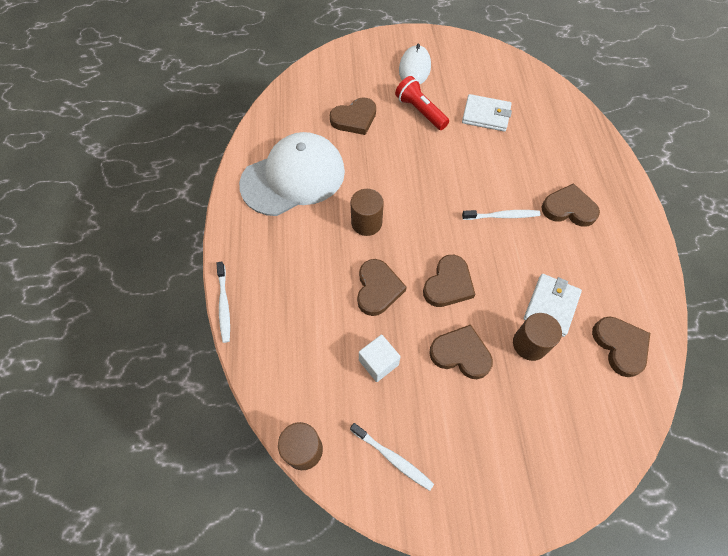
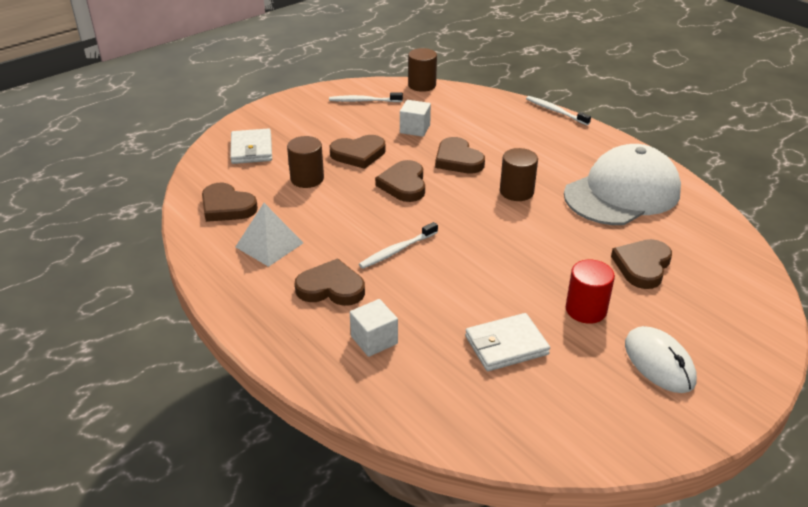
camera: 145 degrees right, 25 degrees down
(293, 177) = (622, 193): white cap -> white cap turned 150 degrees counterclockwise
(420, 111) = (586, 310): red flashlight -> red cylinder
(551, 306) = (303, 207): white wallet -> white wallet (251, 149)
(561, 156) = (374, 340): none -> white cube
(568, 208) = (331, 288): brown heart -> brown heart turned 150 degrees counterclockwise
(598, 276) = (269, 245): none -> white pyramid

